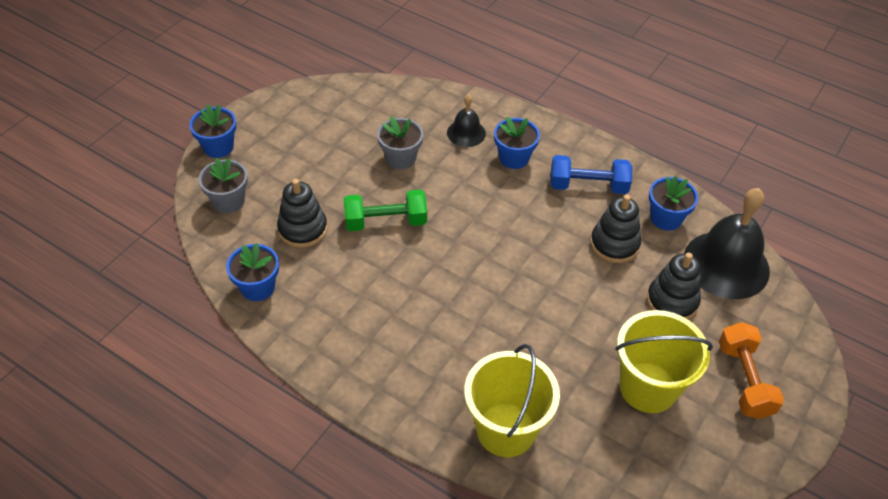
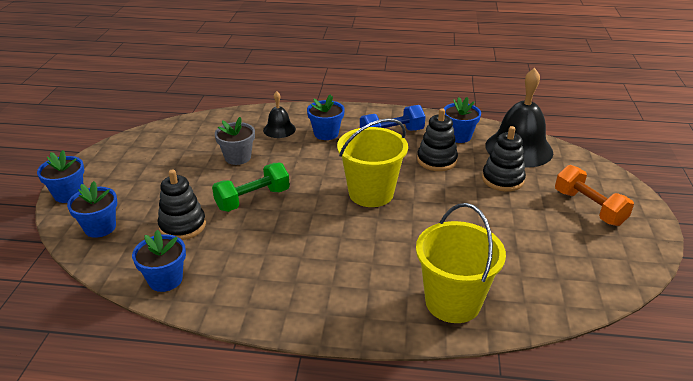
camera: 25 degrees left, 15 degrees down
(228, 201) = (100, 227): grey flower pot -> blue flower pot
(648, 387) = (531, 235): yellow bucket -> yellow bucket (371, 193)

